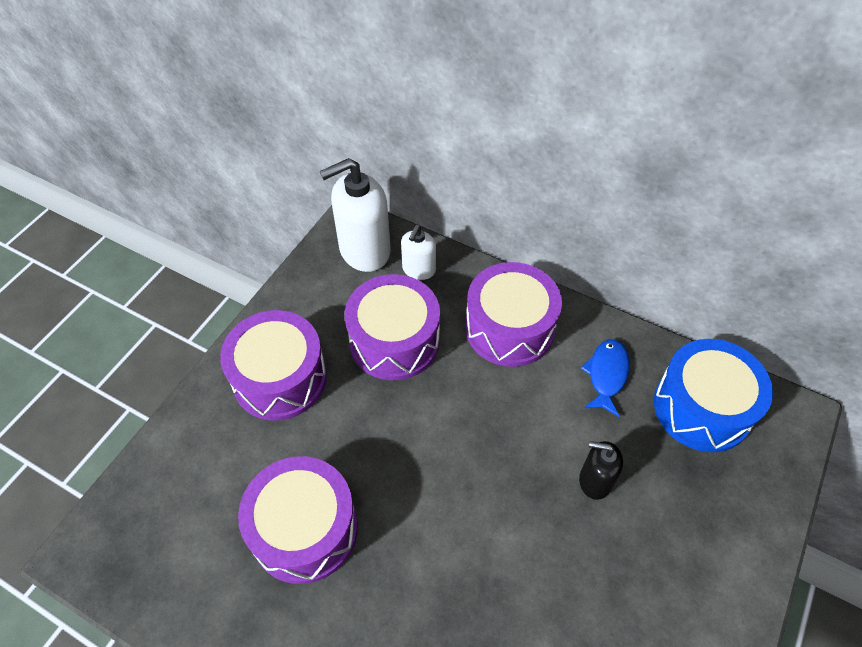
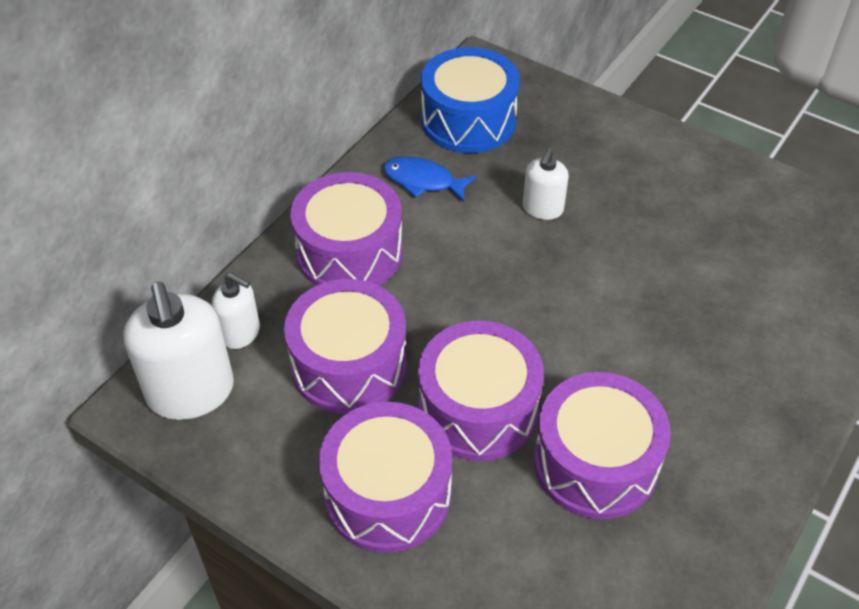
camera: 85 degrees left, 5 degrees down
(356, 435) = (478, 409): none -> purple drum
(594, 481) = (542, 209): black soap dispenser -> white soap dispenser

